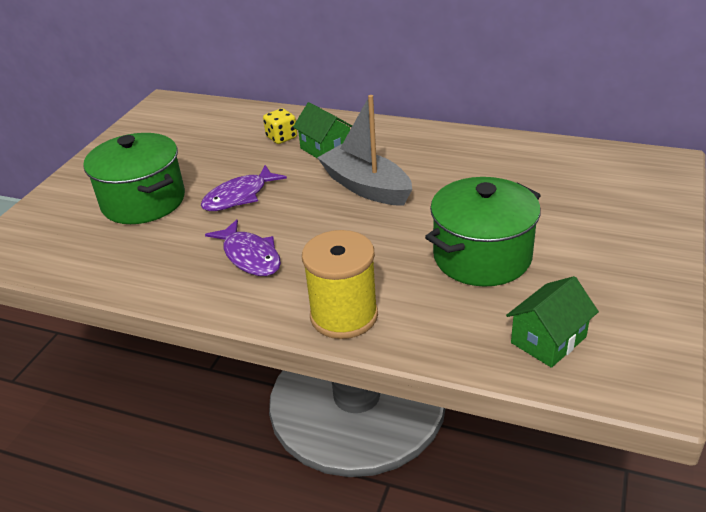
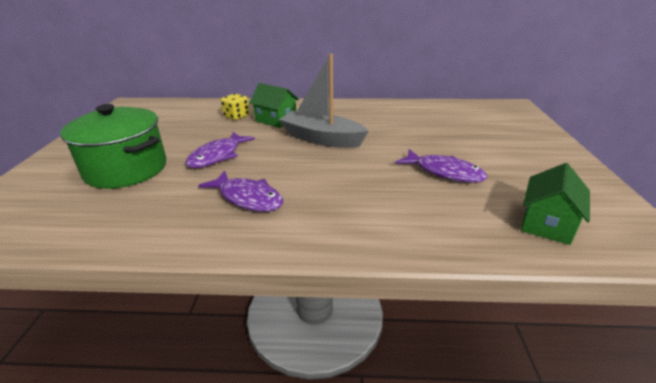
camera: 20 degrees left, 5 degrees down
(344, 315) = (363, 233): yellow spool -> none
(482, 257) = (444, 172): green pot -> purple fish

